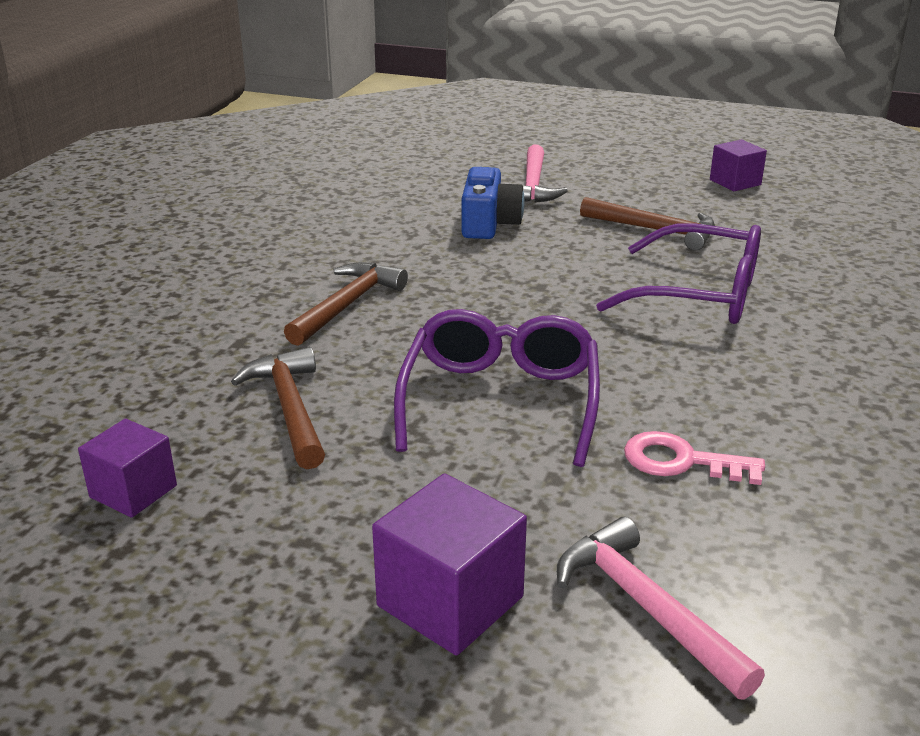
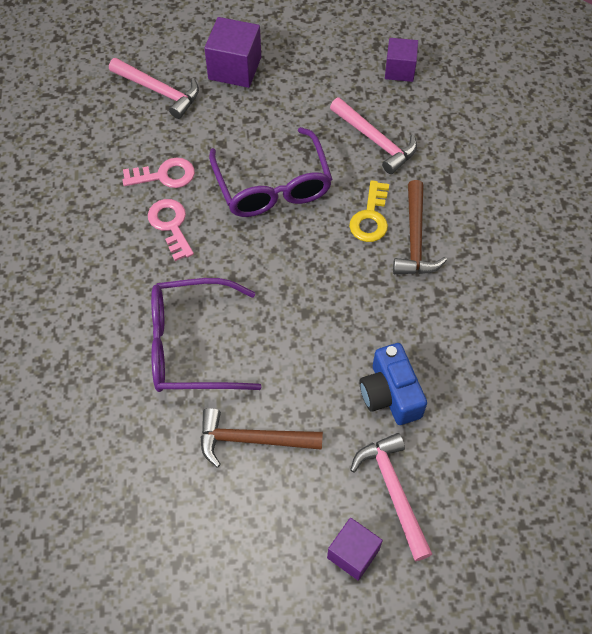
camera: 155 degrees right, 30 degrees up
(289, 408) = (375, 140): brown hammer -> pink hammer
(384, 335) = (370, 217): none -> yellow key
(691, 399) = (170, 225): none -> pink key
(735, 182) = (205, 589): purple cube -> purple cube (353, 553)

